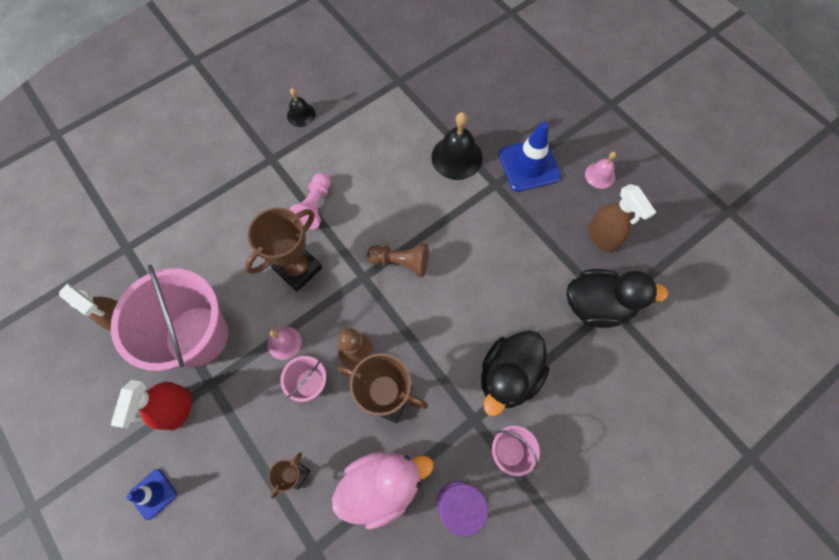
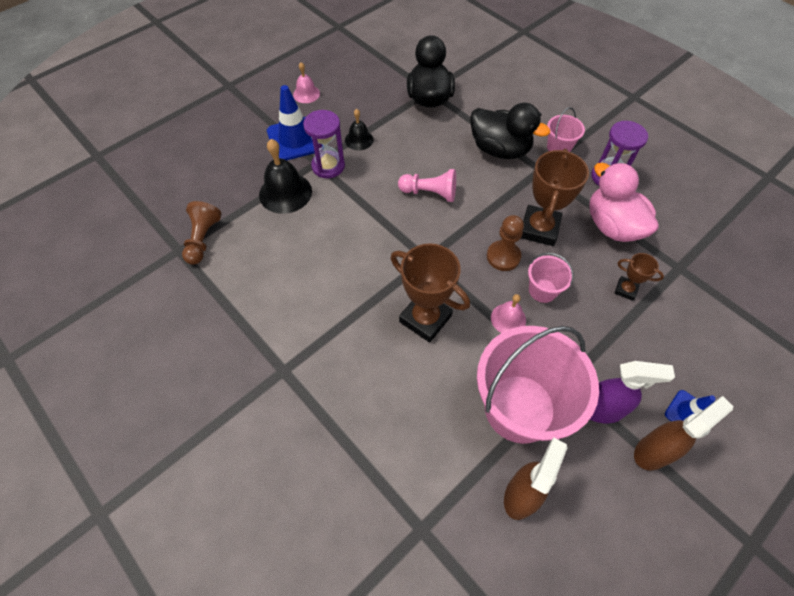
camera: 95 degrees left, 10 degrees down
(178, 409) = (601, 409): red spray bottle -> purple spray bottle
(301, 114) = (218, 347): black bell -> black bell (359, 140)
(315, 206) = (348, 313): pink pawn -> pink pawn (430, 193)
(401, 262) = (407, 229): brown pawn -> brown pawn (203, 239)
(490, 194) = (328, 166): none -> purple hourglass
(602, 237) = (367, 94): brown spray bottle -> brown spray bottle (653, 451)

